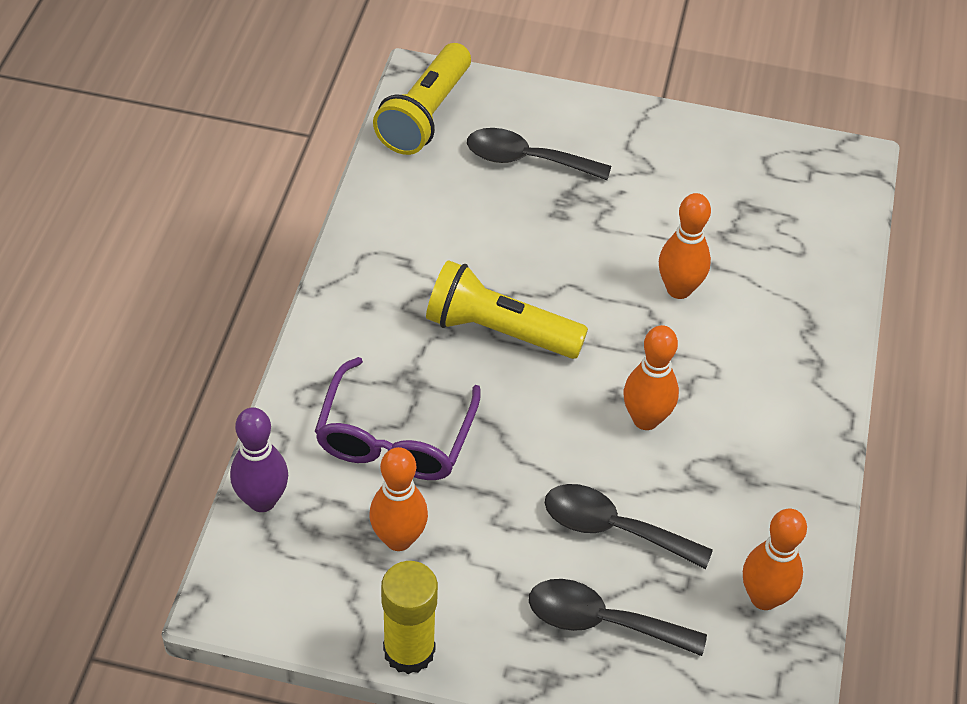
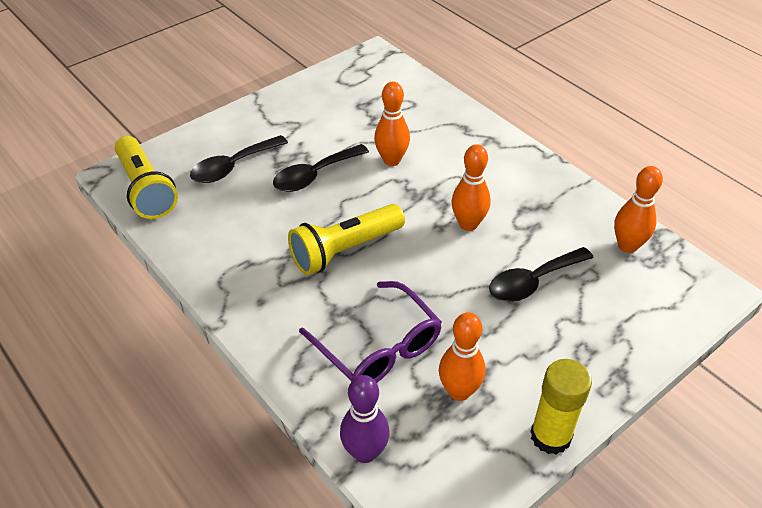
camera: 50 degrees left, 5 degrees down
(601, 621) = (595, 325): black spoon -> black spoon (314, 175)

